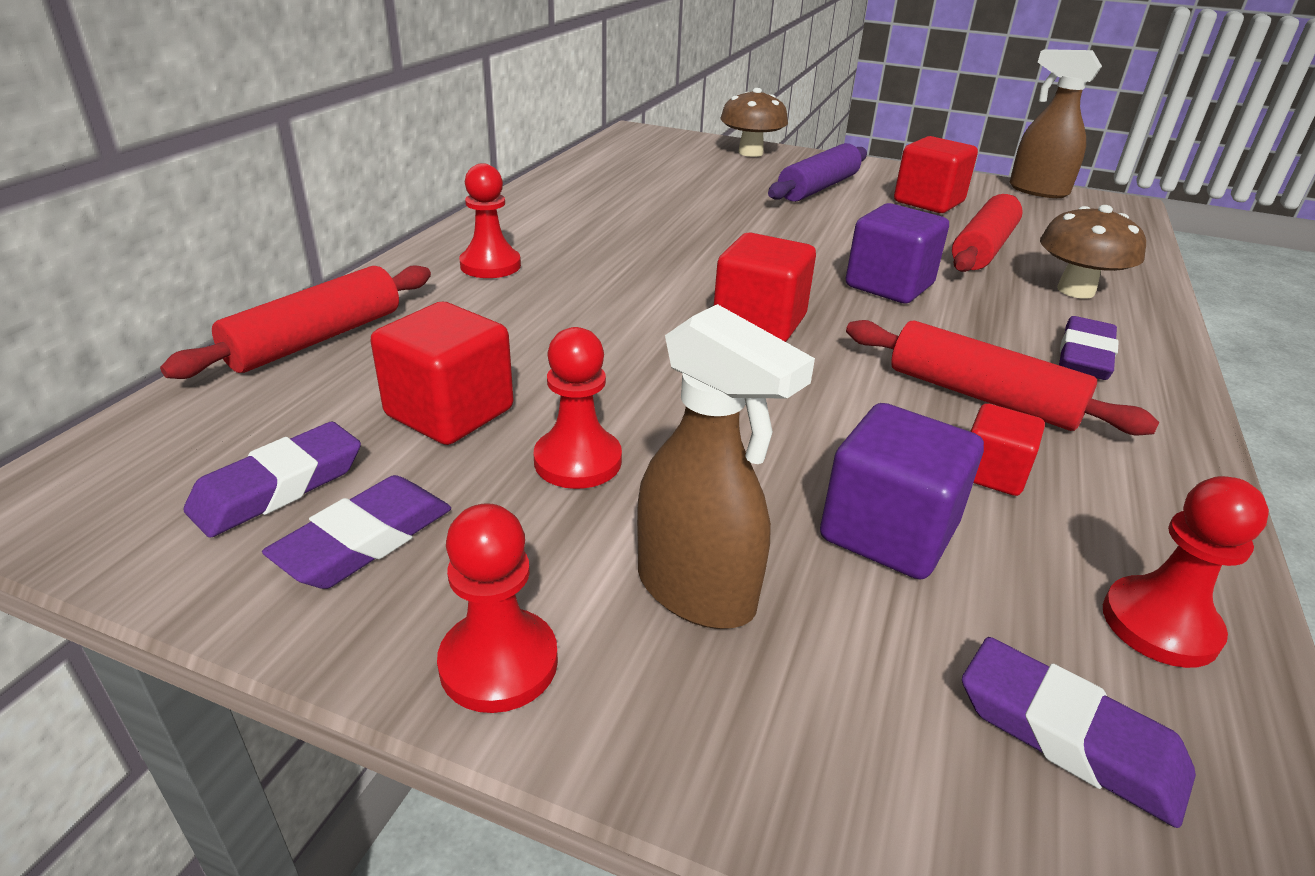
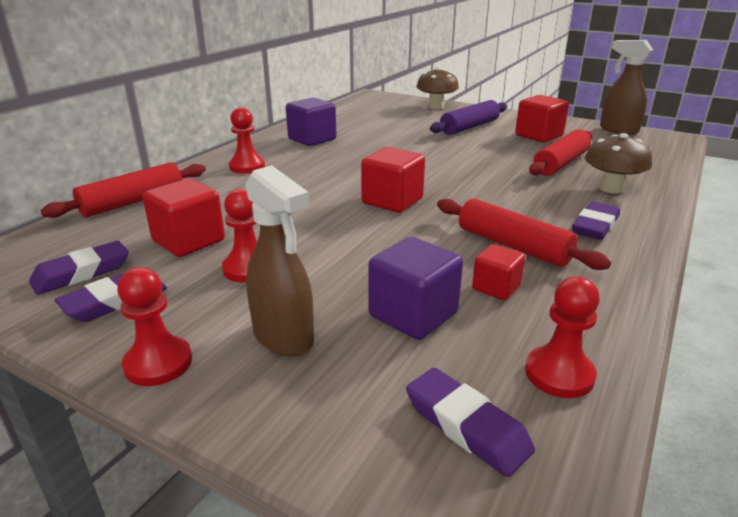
camera: 10 degrees right, 5 degrees down
(889, 286) = (486, 183): purple cube -> purple cube (312, 139)

